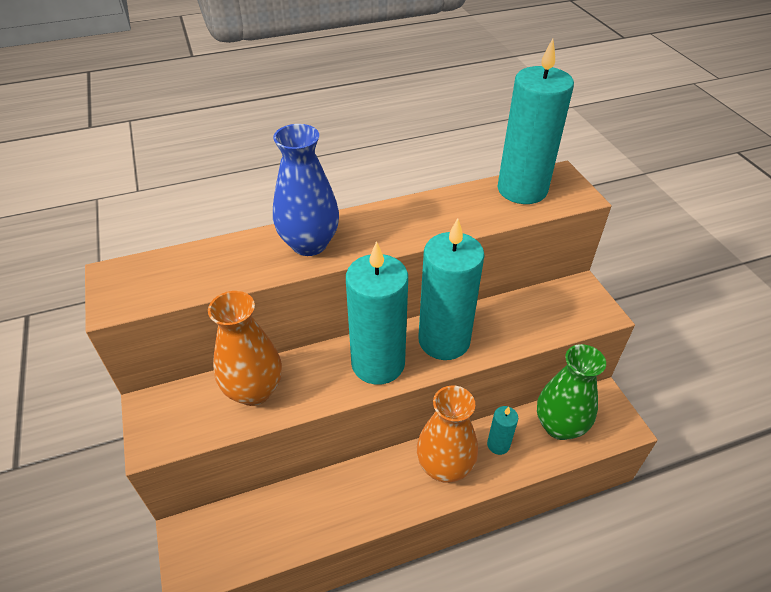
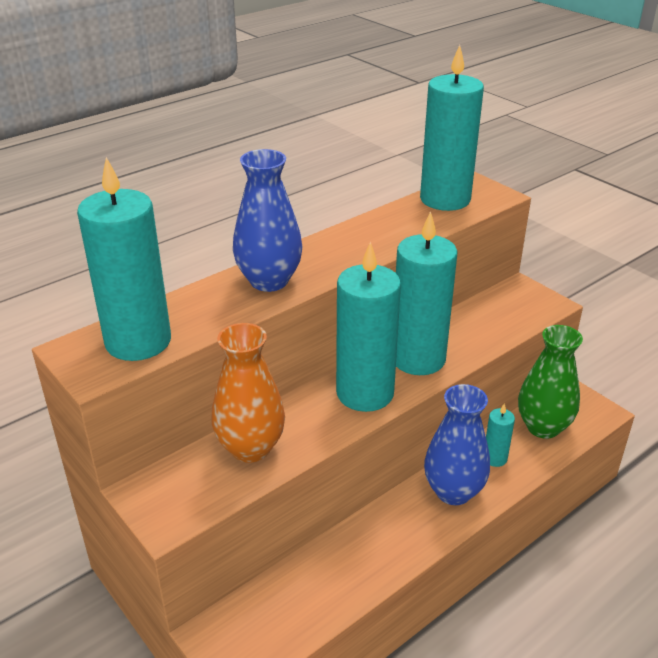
camera: 20 degrees left, 10 degrees down
(166, 280) = (138, 341): none -> turquoise candle
(444, 467) = (453, 491): orange vase -> blue vase

